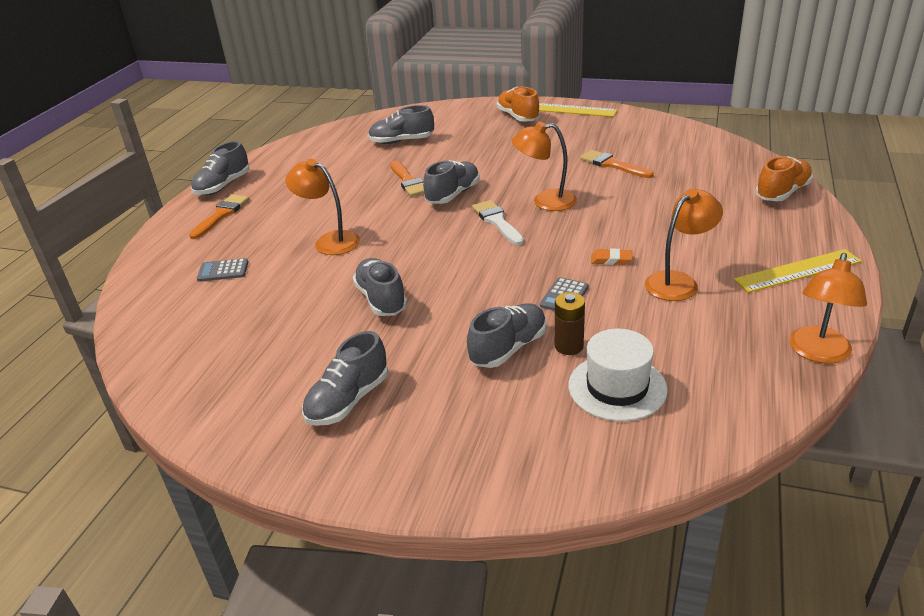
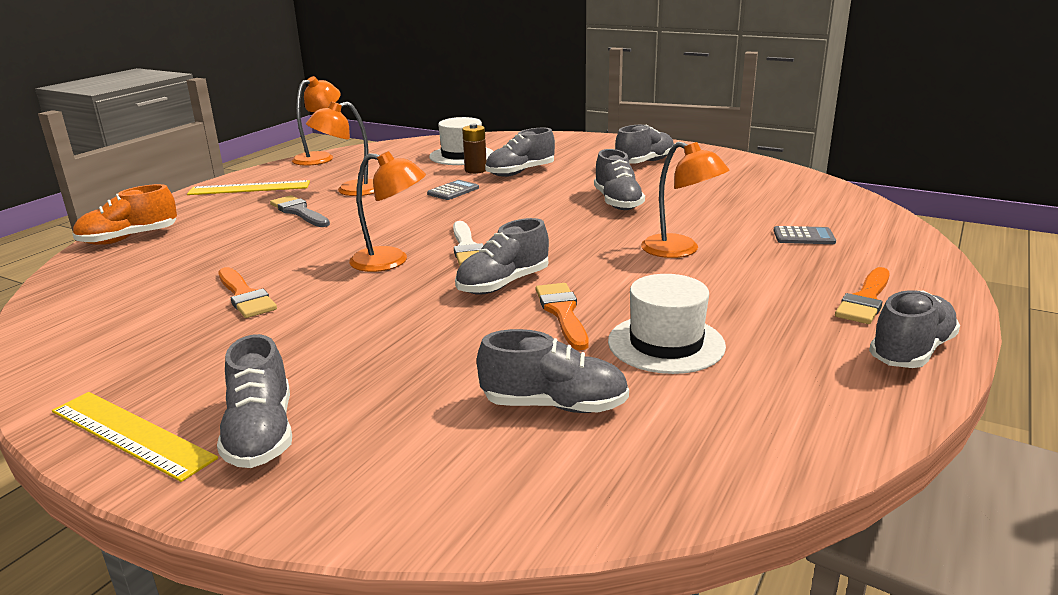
camera: 170 degrees left, 10 degrees down
(349, 173) = (666, 344): none -> white hat
(518, 117) = (261, 434): orange shoe -> grey shoe
(611, 260) = (385, 207): orange eraser -> none
(687, 242) = (299, 212): none -> grey brush

